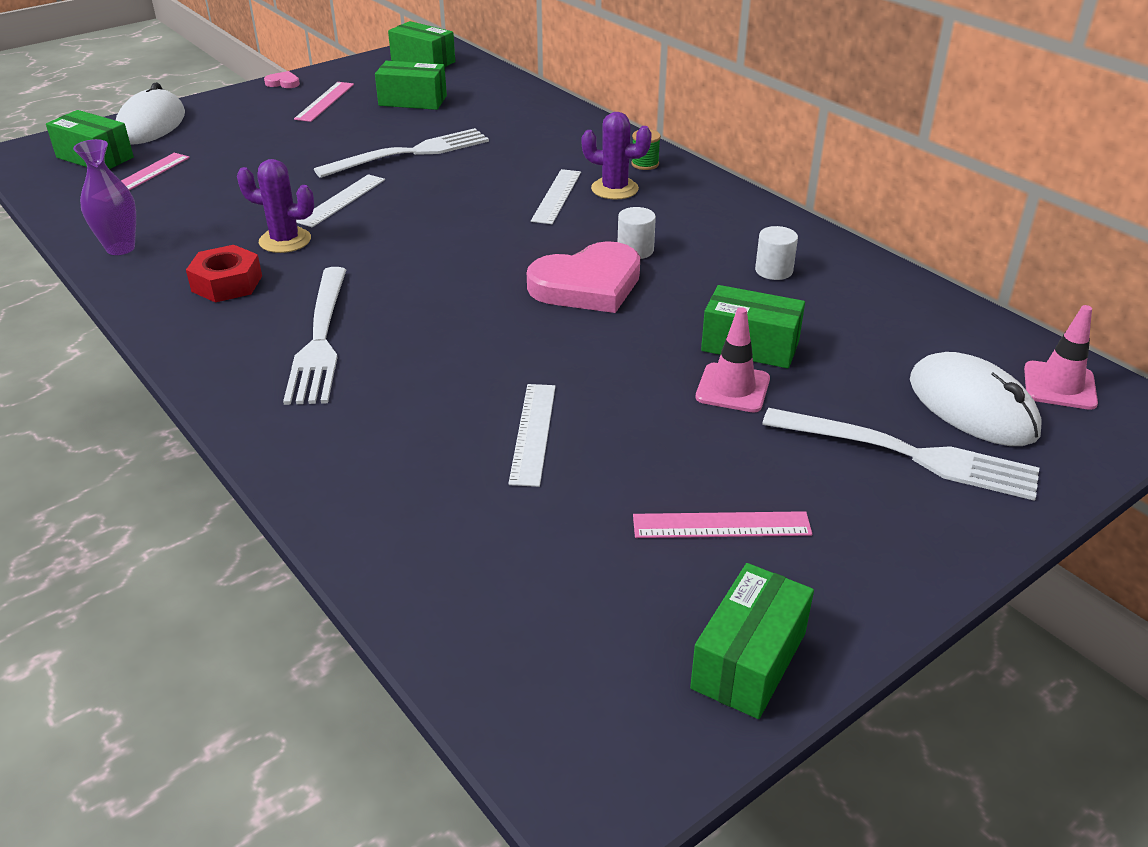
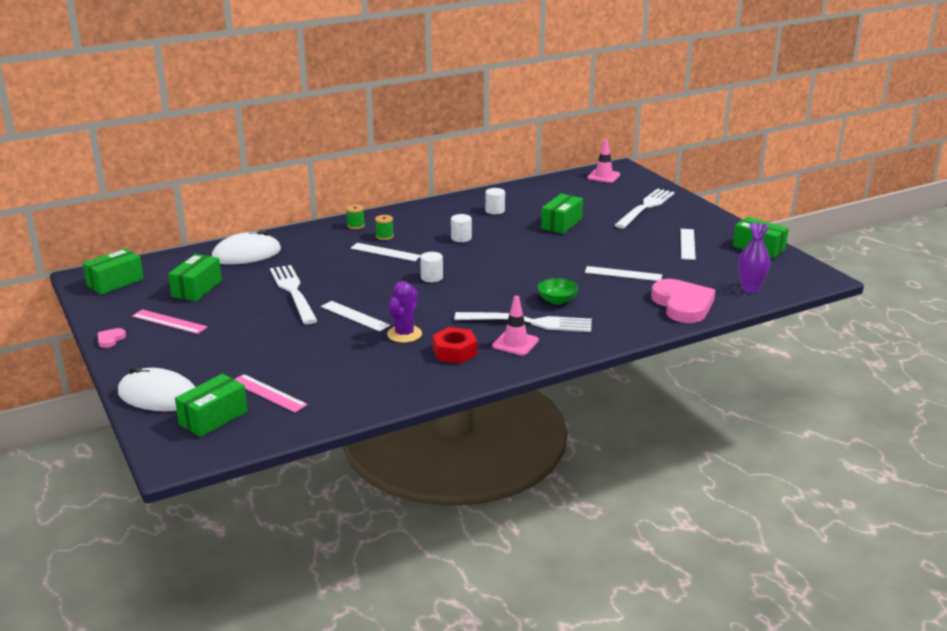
camera: 80 degrees left, 10 degrees down
(120, 248) = (388, 393): purple vase -> purple vase (750, 288)
(405, 362) = (557, 300): none -> green bowl
(474, 241) = (432, 277): none -> white cylinder
(588, 285) = (494, 252): pink heart -> pink heart (682, 305)
(614, 189) = (384, 236): purple cactus -> green spool
(721, 525) = (687, 244): pink ruler -> white ruler
(732, 388) = (595, 231): pink traffic cone -> pink traffic cone (515, 343)
(972, 406) = (615, 192): white mouse -> white mouse (246, 254)

